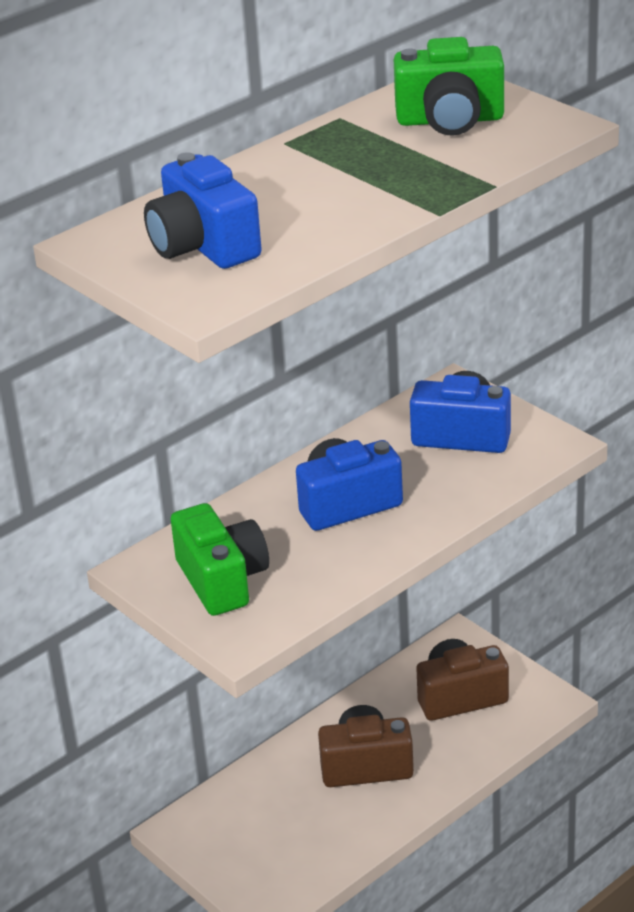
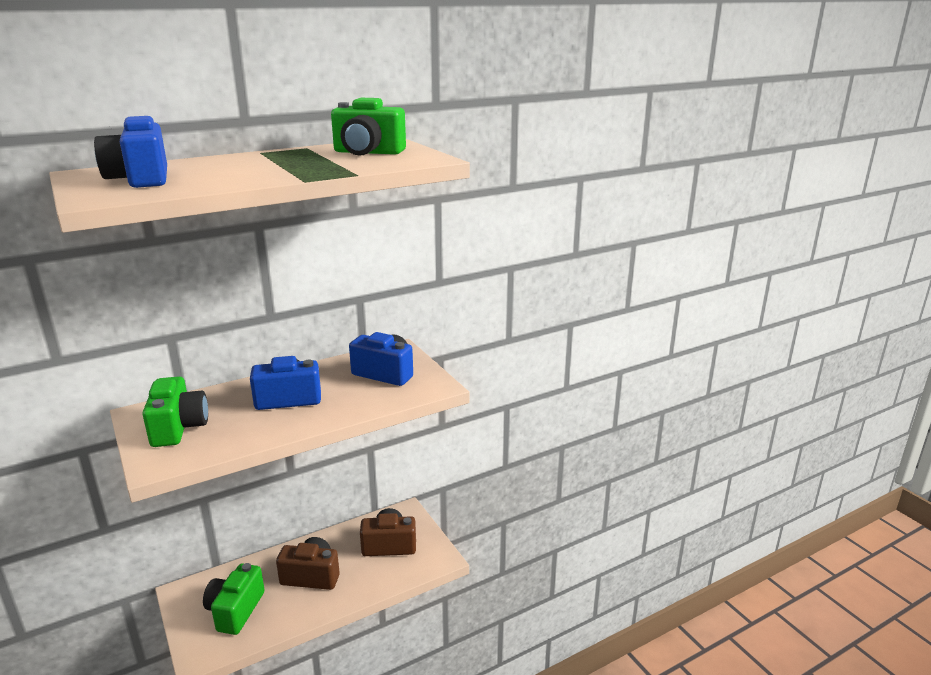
camera: 10 degrees right, 10 degrees down
(280, 836) = (235, 610): none -> green camera

